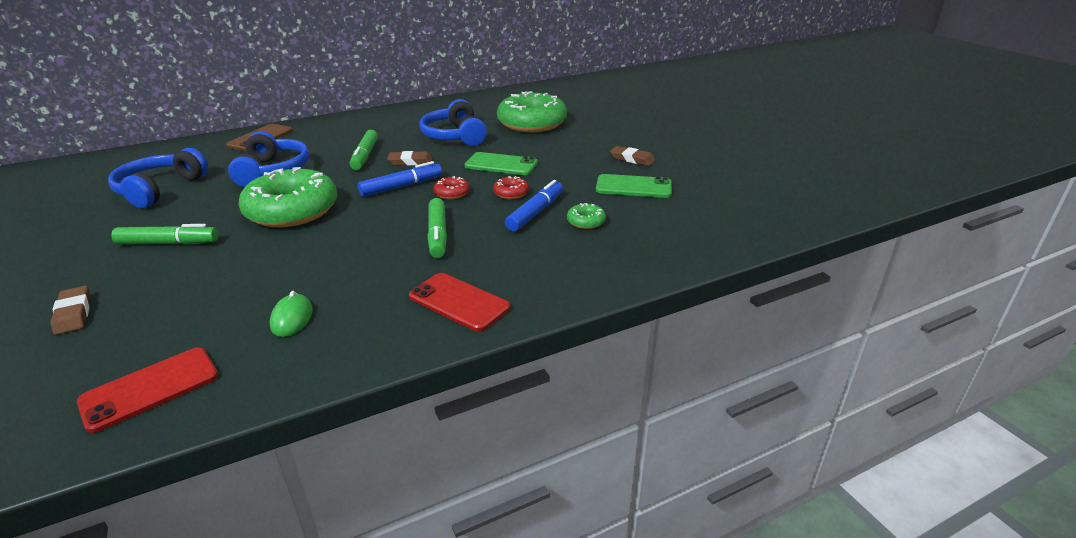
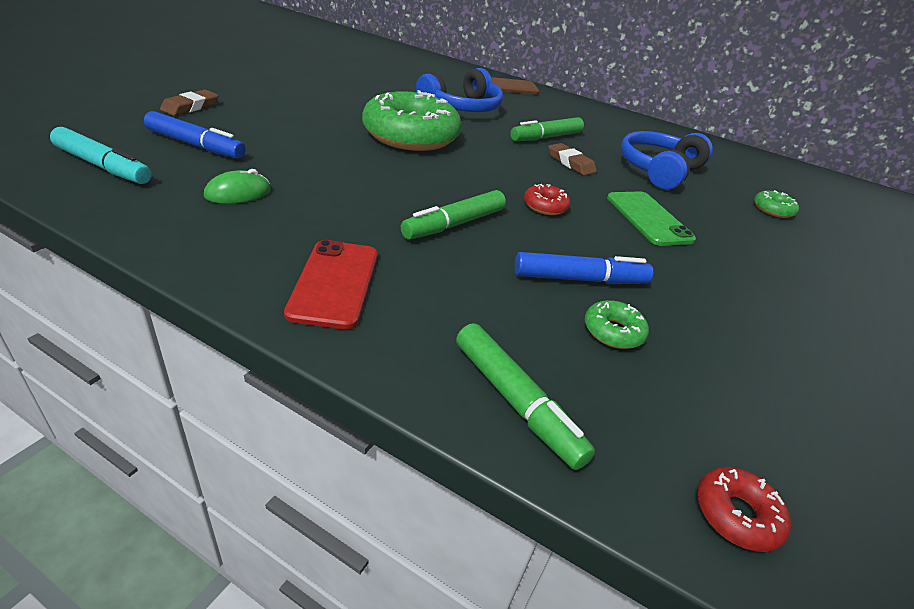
camera: 50 degrees right, 5 degrees up
(150, 388) = (103, 166): red phone -> turquoise marker
(159, 189) = (381, 78): blue headphones -> none
(168, 243) = (310, 106): green marker -> green marker (515, 401)
(401, 186) = (518, 173): blue marker -> blue marker (196, 145)
(511, 193) = (598, 246): red donut -> red donut (736, 514)
(532, 123) = (772, 210): green donut -> green donut, size x0.41
(632, 159) = (835, 325): brown eraser -> none
(633, 187) = (764, 352): green phone -> none

